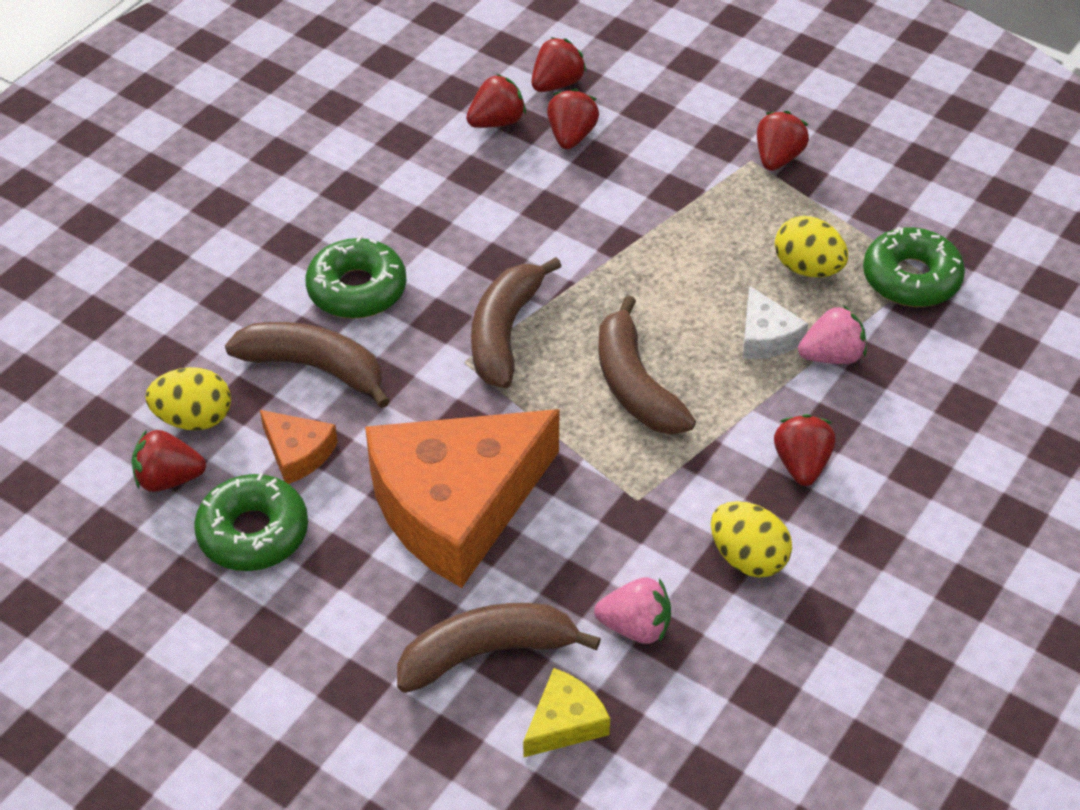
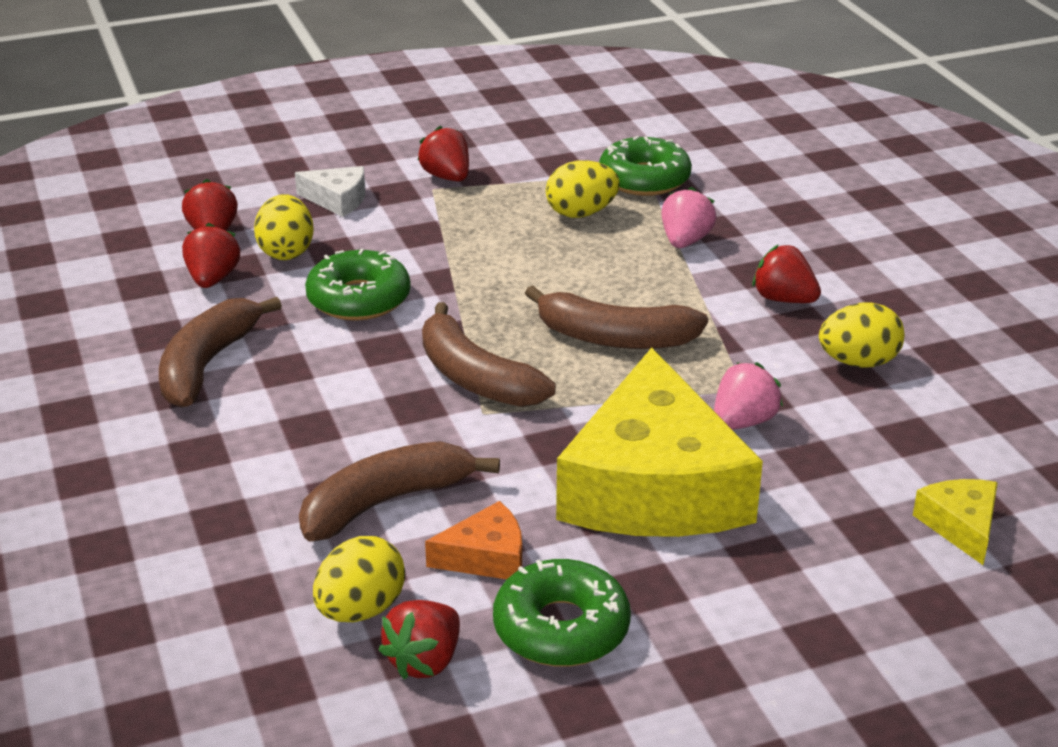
camera: 55 degrees left, 15 degrees down
(357, 289) = (316, 436): green donut -> green donut (359, 299)
(456, 505) = (653, 486): orange cheese -> yellow cheese
(487, 653) = (846, 538): brown banana -> brown banana (207, 364)
(571, 136) = (286, 252): red strawberry -> yellow egg
(635, 627) = (884, 446): pink strawberry -> pink strawberry (743, 422)
(766, 336) = (631, 259): white cheese -> white cheese (337, 200)

